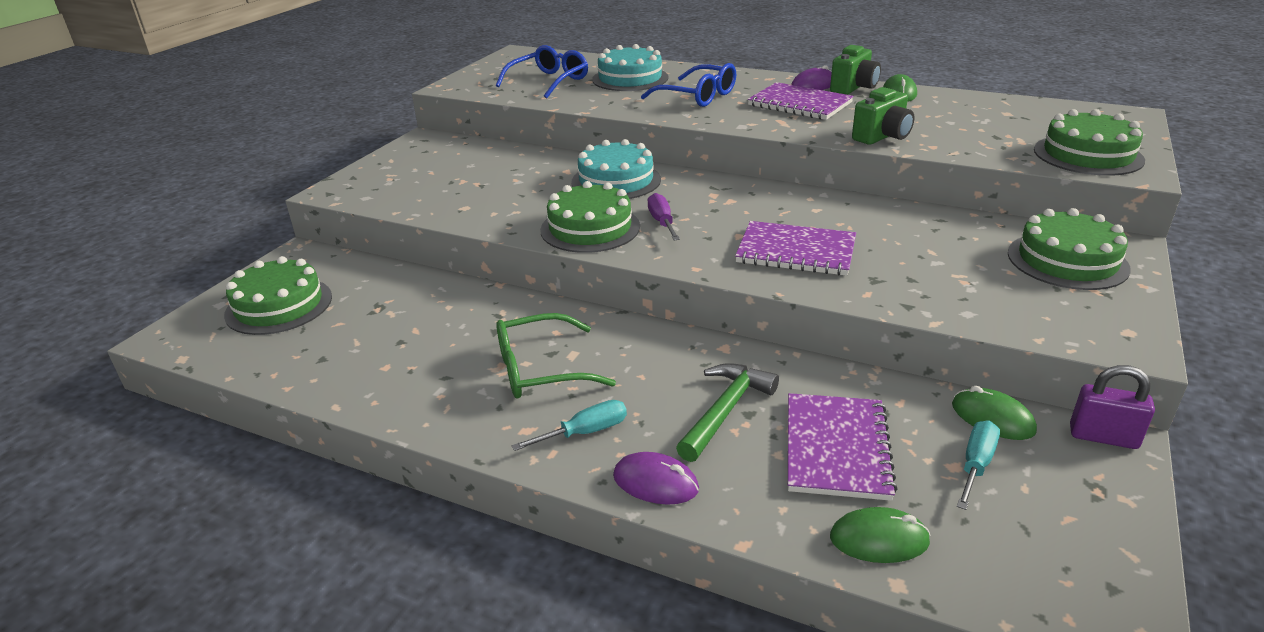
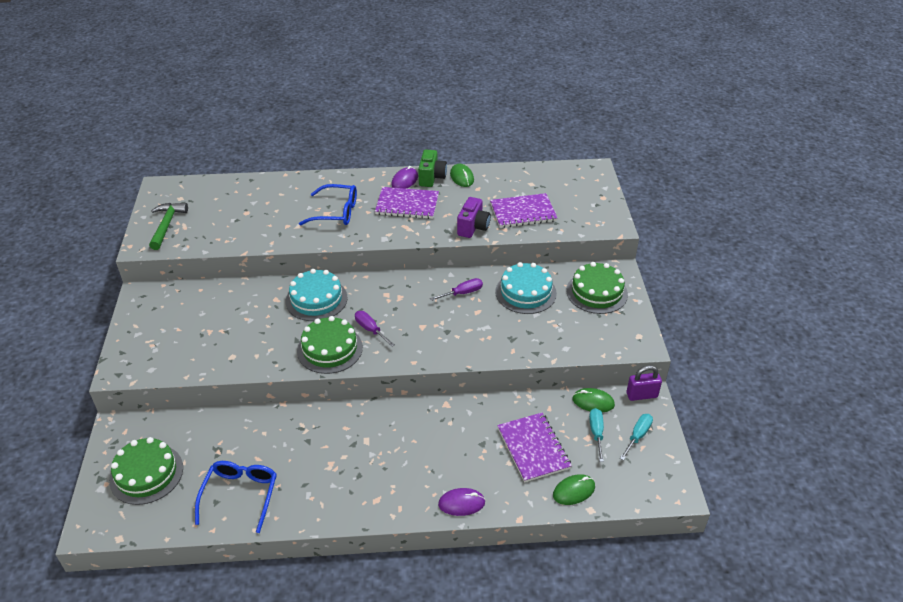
camera: 30 degrees left, 10 degrees up
(540, 370) = (355, 458): green glasses -> none
(549, 81) = (216, 220): blue glasses -> blue glasses (240, 495)
(585, 432) = (408, 489): turquoise screwdriver -> turquoise screwdriver (637, 436)
(630, 78) = (274, 202): turquoise cake -> turquoise cake (525, 292)
(725, 410) = (470, 446): green hammer -> green hammer (167, 225)
(796, 251) = (460, 330): purple notebook -> purple notebook (523, 212)
(828, 215) = (462, 293): none -> purple screwdriver
(882, 137) = (473, 227): green camera -> purple camera
(1088, 155) = (586, 215): green cake -> none

